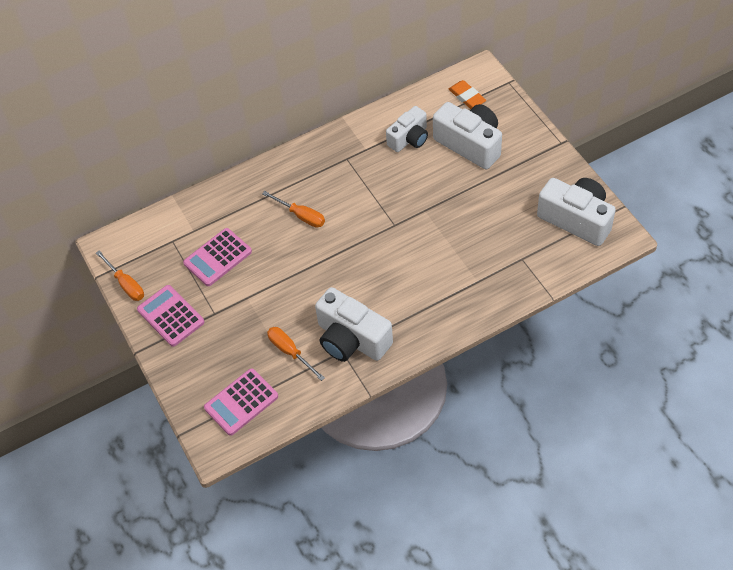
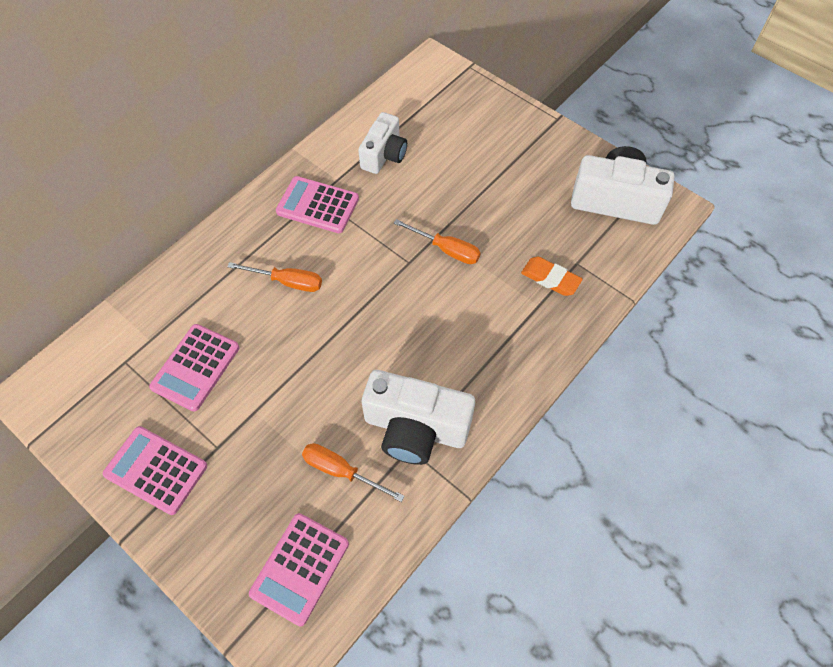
camera: 25 degrees left, 5 degrees up
(126, 284) = (76, 442): orange screwdriver -> orange screwdriver (446, 249)
(344, 165) = (317, 205): none -> pink calculator
(467, 97) = (430, 93): orange eraser -> orange eraser (550, 278)
(470, 144) = (457, 144): white camera -> none

